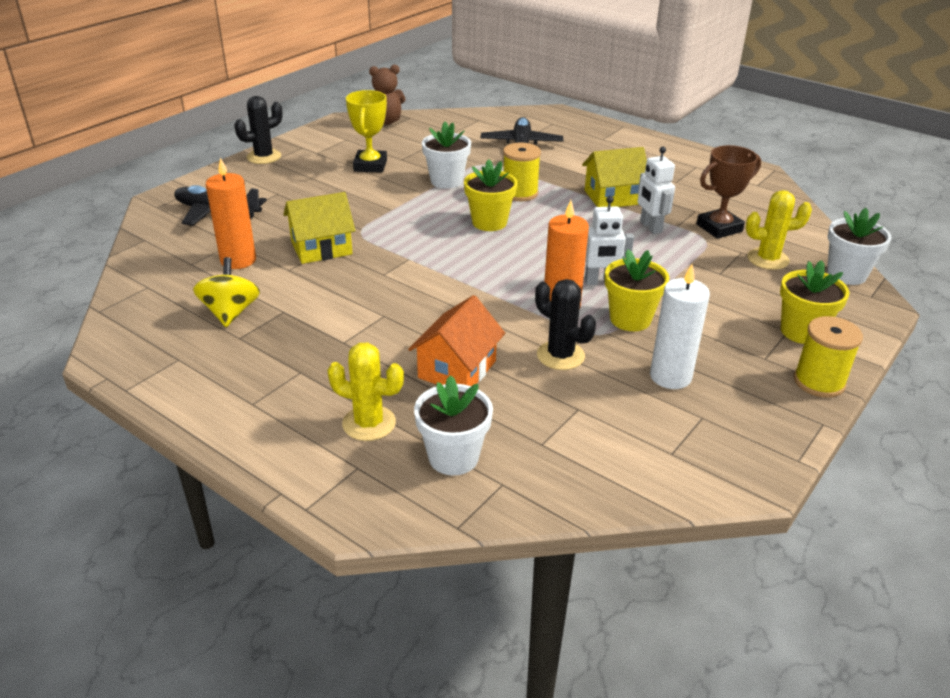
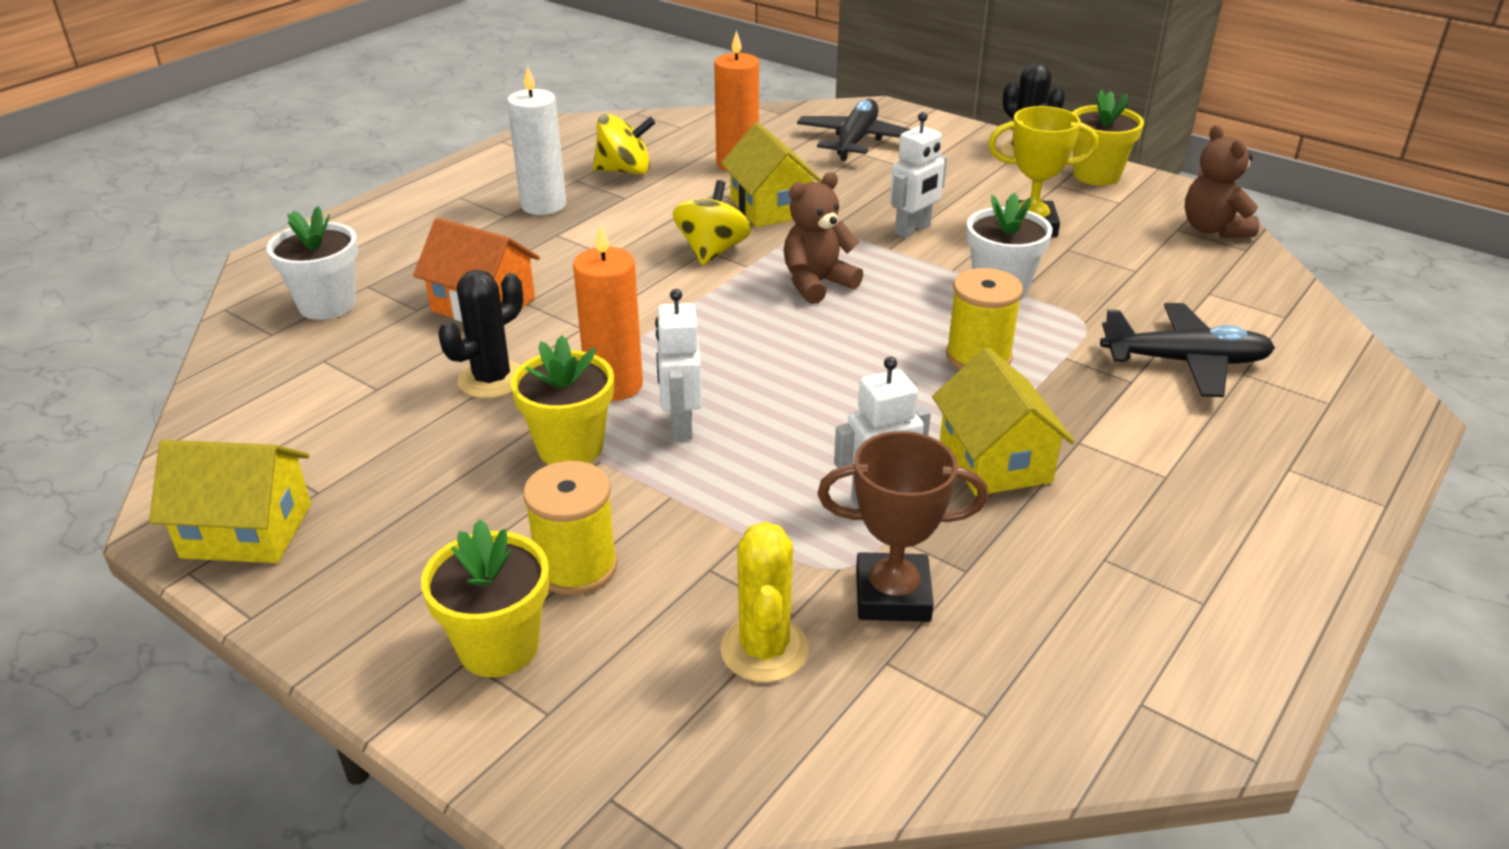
camera: 90 degrees right, 0 degrees up
(368, 200) = (913, 230): none -> white robot
(369, 423) = (403, 256): yellow cactus -> none
(385, 271) = (712, 251): none -> yellow spinning top
(436, 235) = (817, 283): none -> brown teddy bear
(489, 222) = (864, 327): yellow flower pot -> yellow flower pot (1096, 175)
(670, 376) = (416, 472): white candle -> white candle (543, 205)
(719, 228) = (892, 595): brown trophy -> brown trophy turned 60 degrees counterclockwise
(751, 442) = (246, 531): none -> yellow house
(819, 382) = (350, 636): yellow spool -> yellow spool (576, 567)
(846, 274) = (702, 776): white flower pot -> none

